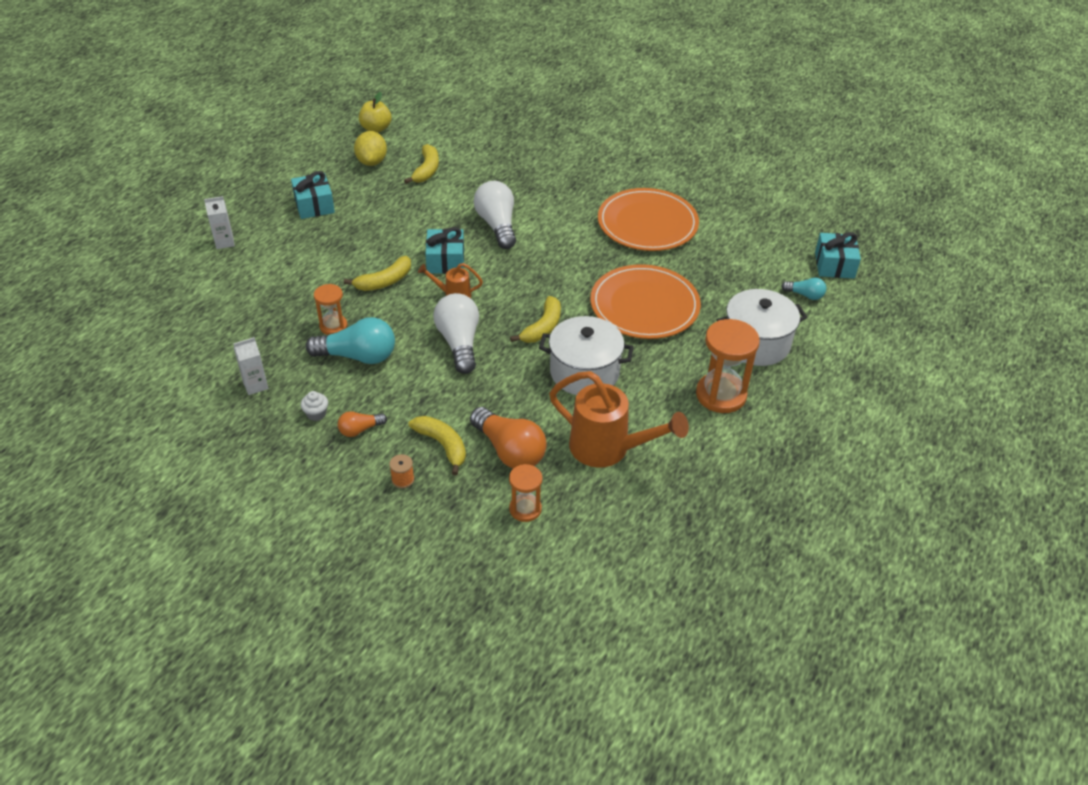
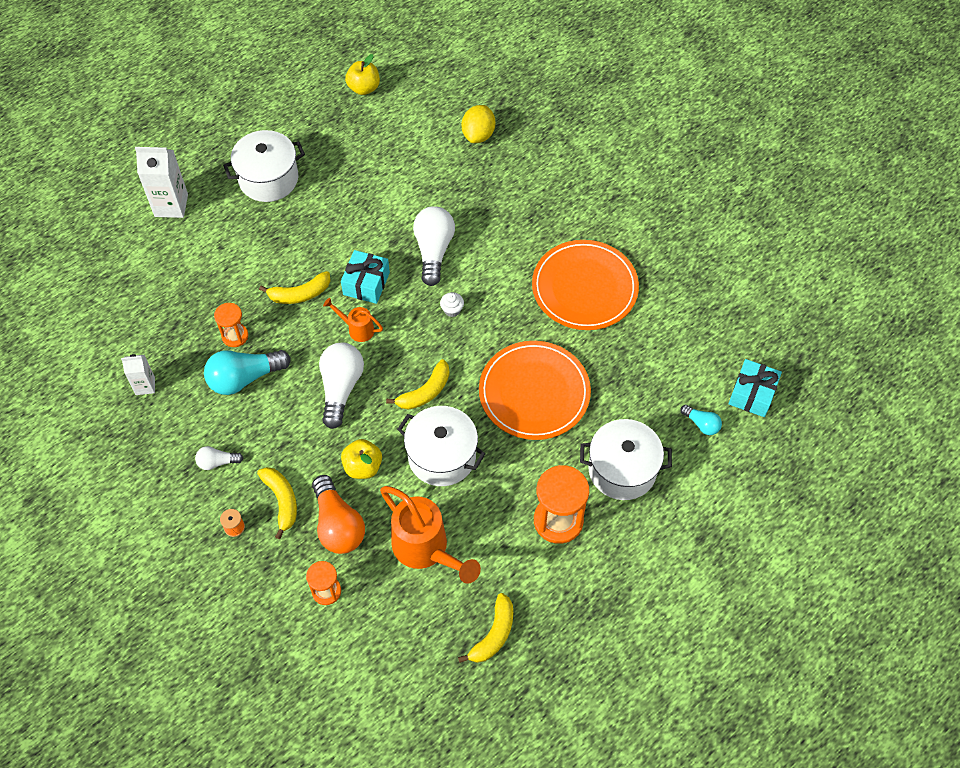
camera: 20 degrees right, 15 degrees up
(224, 242) = (171, 205): white carton -> white carton, size x1.68
(314, 205) = (268, 179): turquoise gift -> white pot
(316, 414) = (186, 433): white cupcake -> white cupcake (452, 310)
(358, 356) = (244, 378): turquoise light bulb -> turquoise light bulb turned 135 degrees clockwise
(360, 430) = (217, 462): orange light bulb -> white light bulb
(372, 162) = (343, 133): yellow lemon -> yellow lemon (478, 135)
(426, 170) = (393, 158): yellow banana -> yellow banana (493, 634)
(511, 398) = (363, 467): none -> yellow apple

